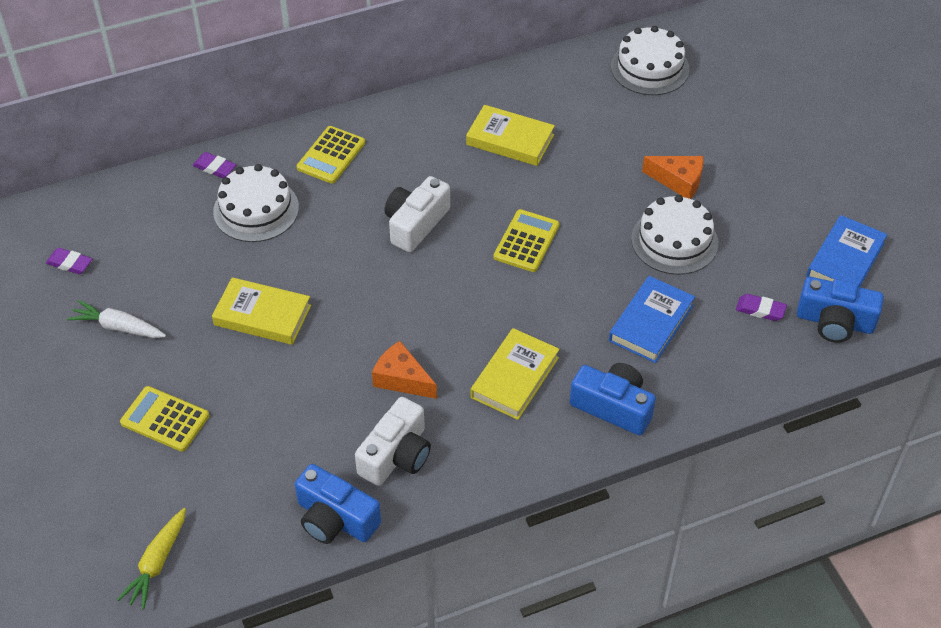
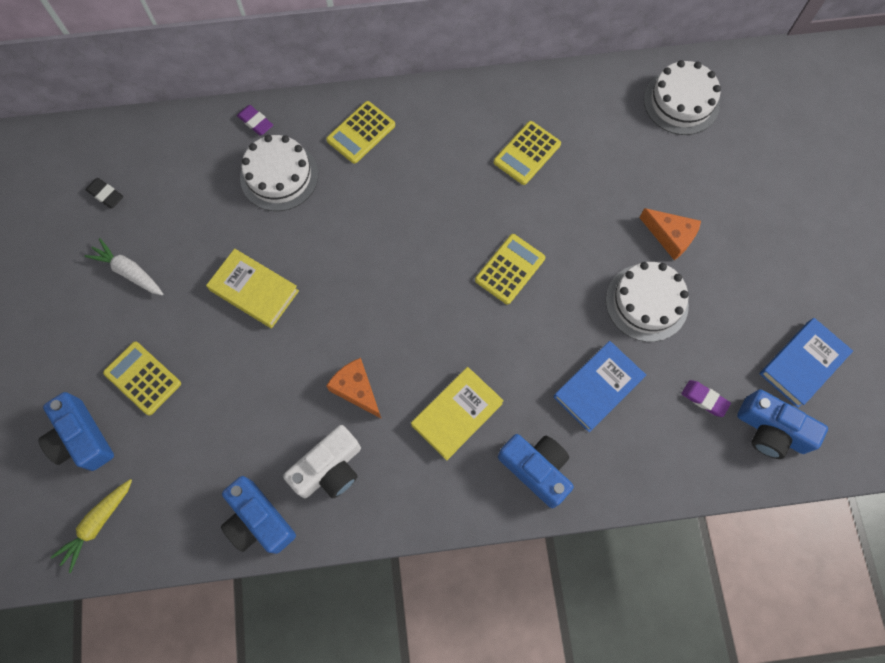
camera: 15 degrees right, 20 degrees up
(70, 263) = (106, 194): purple eraser -> black eraser
(114, 489) = (82, 438): none -> blue camera
(415, 224) = (415, 225): white camera -> none
(510, 140) = (527, 153): yellow book -> yellow calculator

